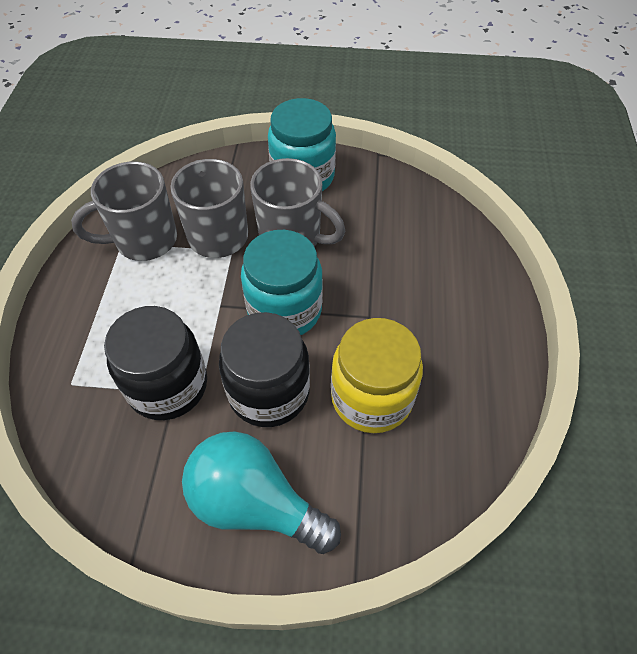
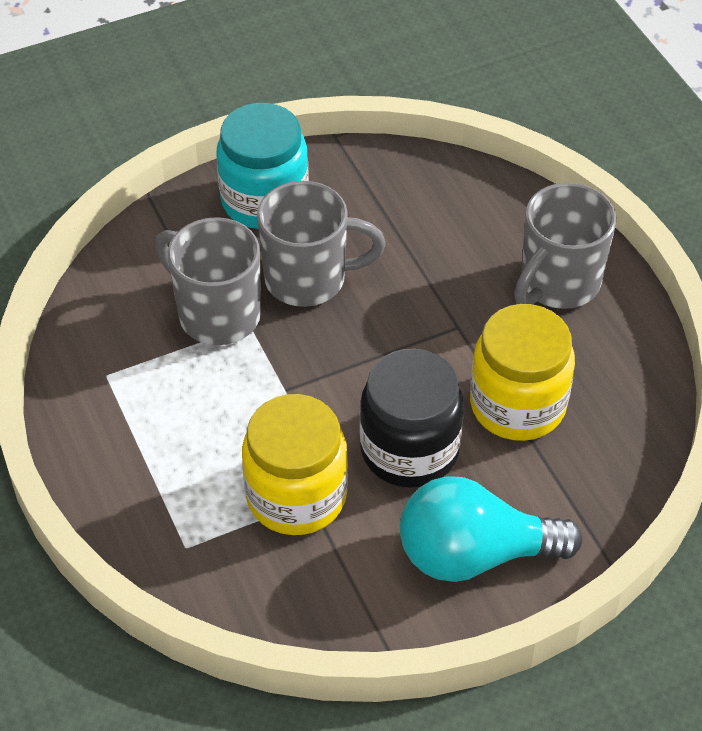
camera: 30 degrees left, 5 degrees down
(144, 240) = (132, 360): grey mug -> grey mug (558, 283)
(168, 385) = (296, 496): black jar -> yellow jar
(284, 310) = (362, 361): turquoise jar -> none

